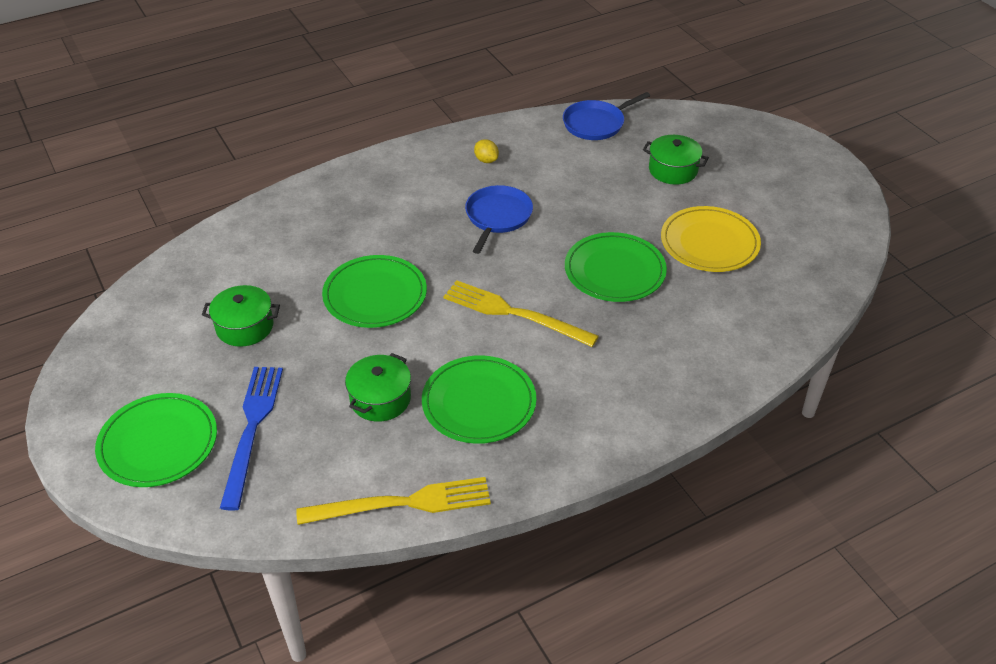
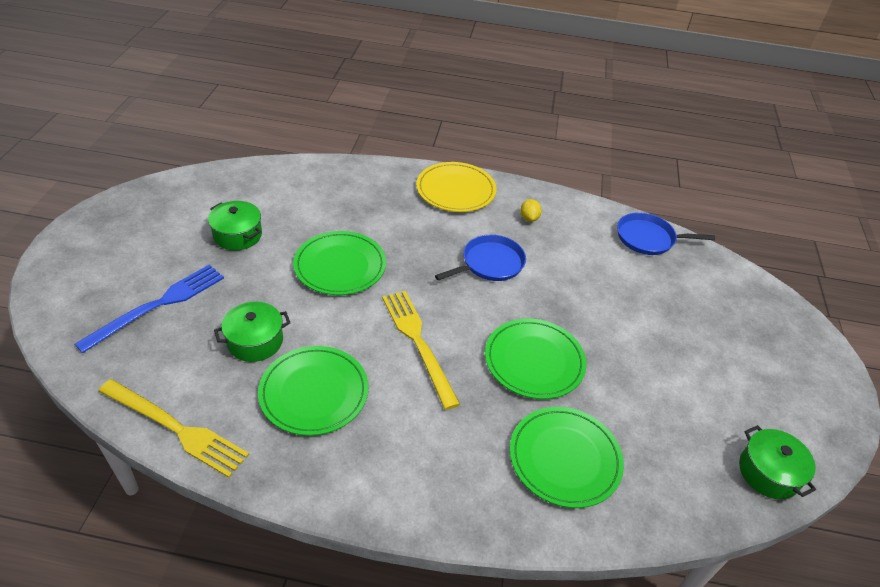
camera: 35 degrees right, 0 degrees up
(158, 443) = (100, 276): green plate -> green plate (565, 458)
(673, 170) = (676, 311): green pot -> green pot (768, 472)
(709, 243) = (643, 390): yellow plate -> yellow plate (456, 190)

